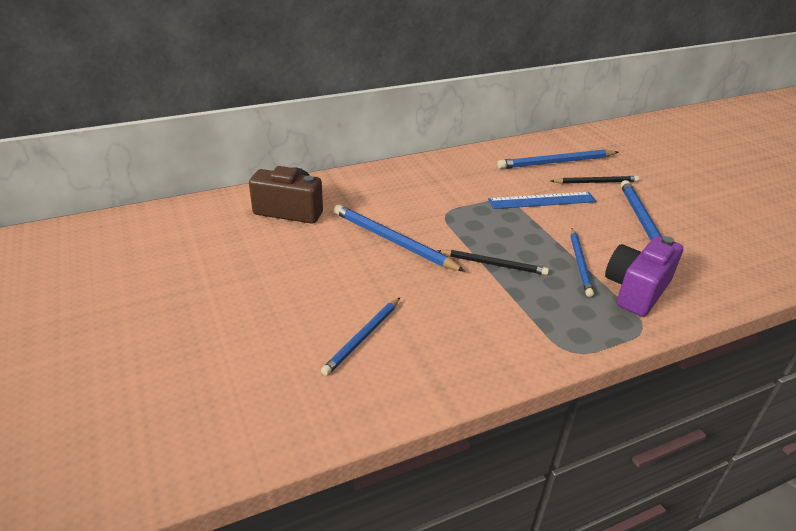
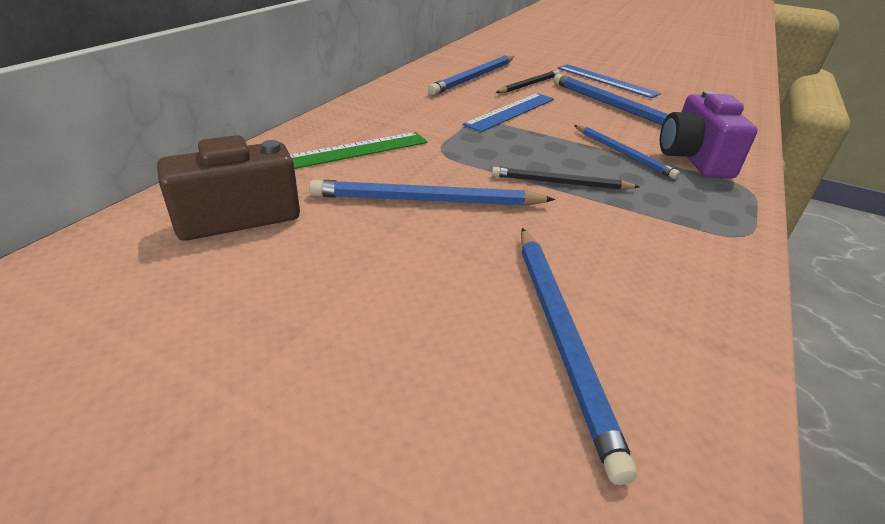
camera: 40 degrees left, 0 degrees up
(363, 337) = (561, 336): blue pencil -> blue pencil, size x1.53
(391, 194) = (354, 151): none -> green ruler
(494, 264) = (560, 183): black pencil -> black pencil turned 150 degrees counterclockwise
(682, 200) = (606, 80): none -> blue ruler

